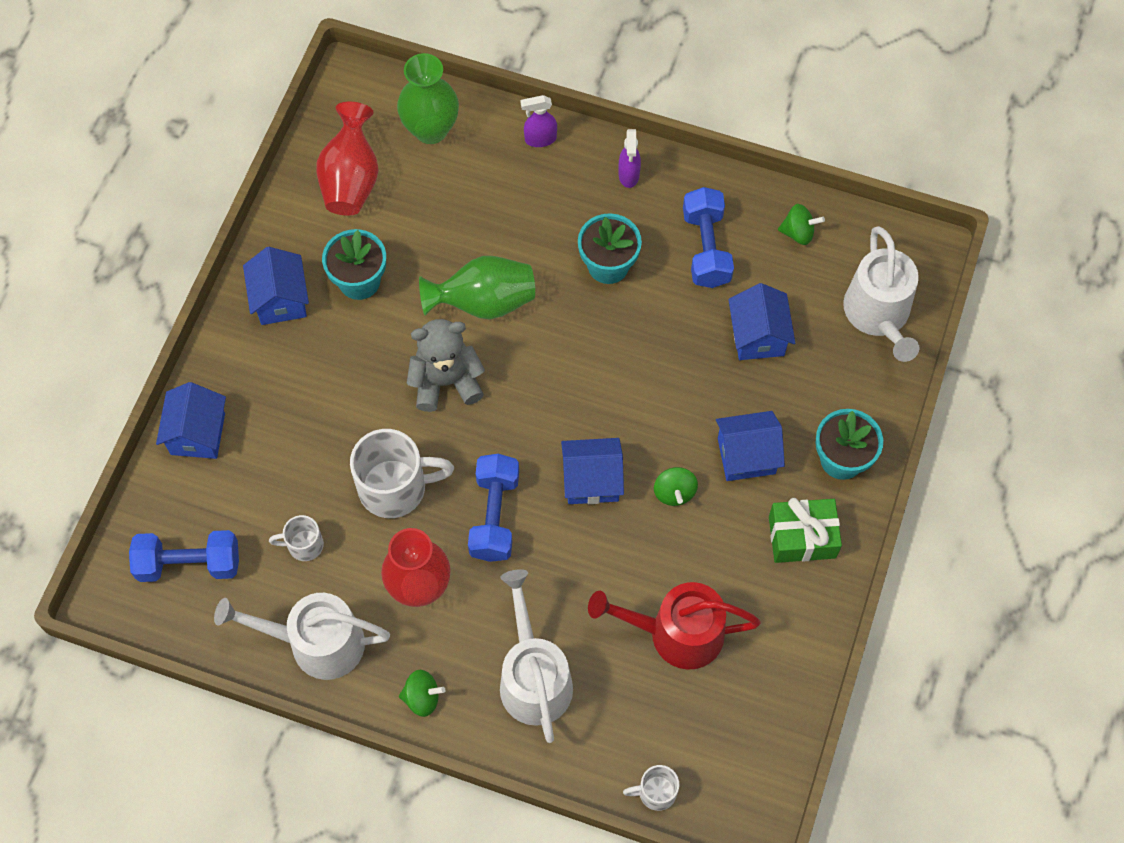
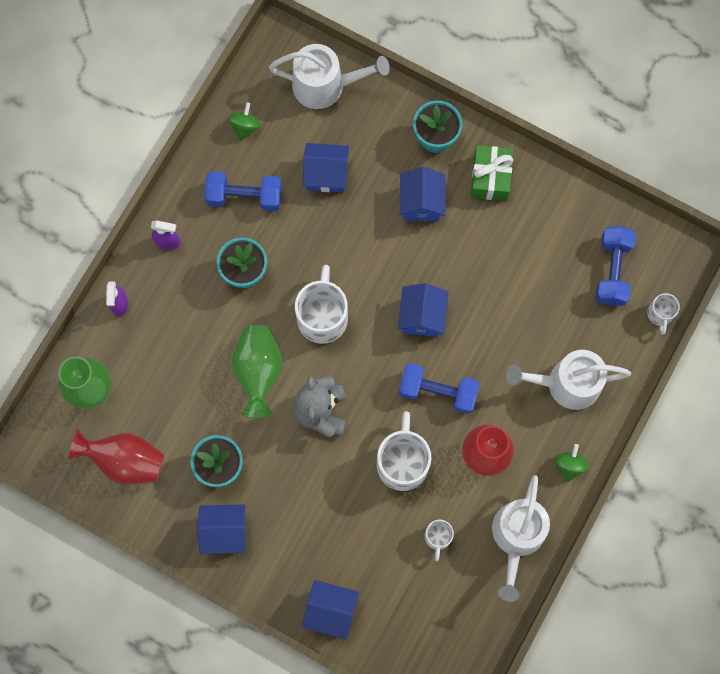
camera: 80 degrees left, 10 degrees up
(189, 563) = (438, 627): blue dumbbell -> blue dumbbell (612, 270)
(568, 363) = (322, 316): none -> white mug
(674, 492) = (441, 259): green spinning top -> none
(676, 633) = (548, 278): red watering can -> none

